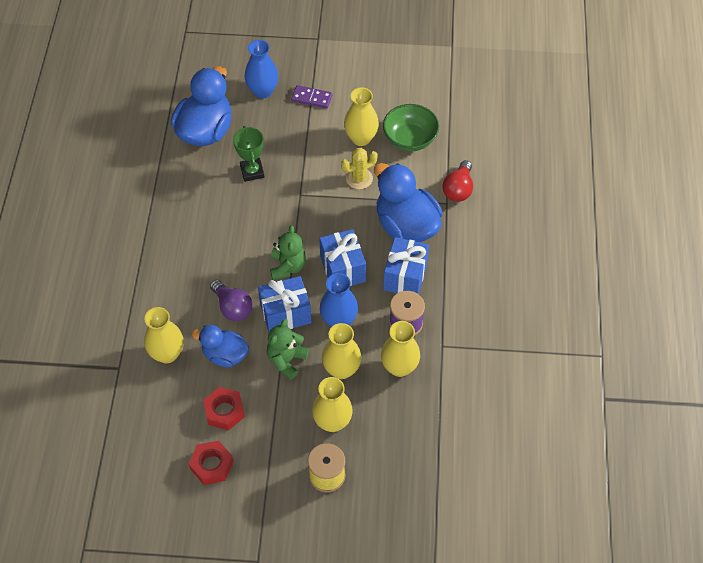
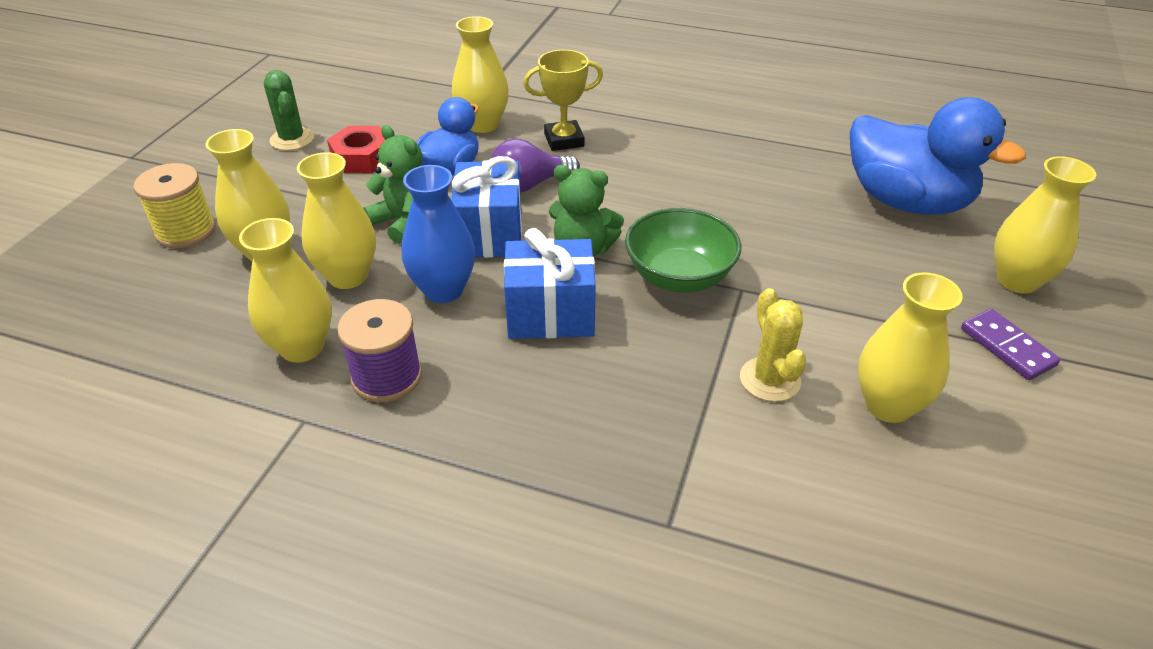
camera: 105 degrees right, 15 degrees down
(177, 302) = (564, 140): none -> yellow trophy
(211, 465) = (292, 139): red nut -> green cactus
(252, 171) = (806, 240): green trophy -> none
(263, 91) = (1017, 280): blue vase -> yellow vase
(311, 98) = (1007, 347): purple domino -> purple domino turned 60 degrees counterclockwise
(405, 276) = (494, 400): blue gift -> none
(406, 226) = (622, 430): blue duck -> none
(410, 139) = (885, 498): green bowl -> green bowl (679, 277)
(458, 189) = (707, 563): red light bulb -> none

